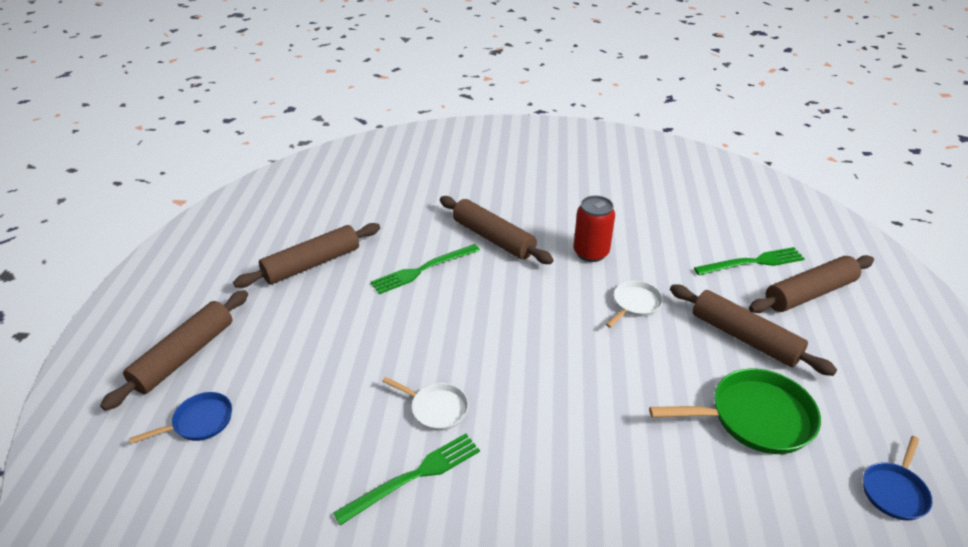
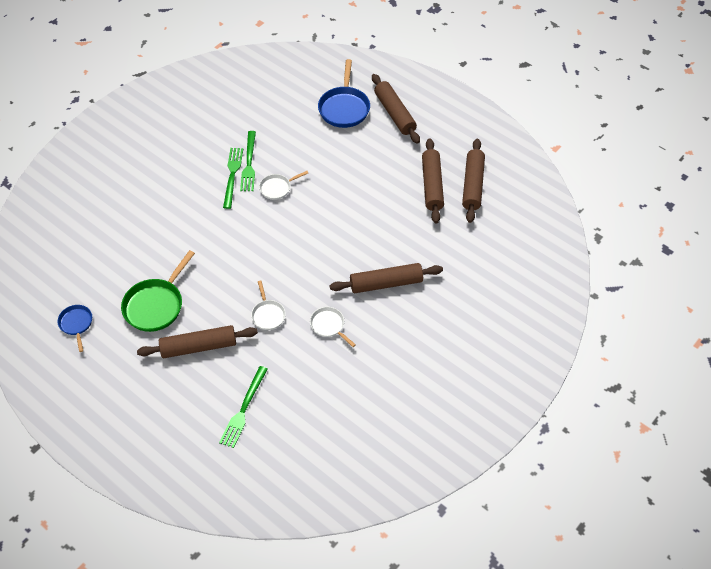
camera: 125 degrees right, 15 degrees up
(199, 422) = (344, 108): blue pan -> blue pan, size x1.77
(423, 270) = (384, 232): green fork -> green fork (232, 175)
(591, 252) = (329, 326): red can -> white pan
(809, 293) = (194, 414): brown rolling pin -> brown rolling pin (473, 185)

